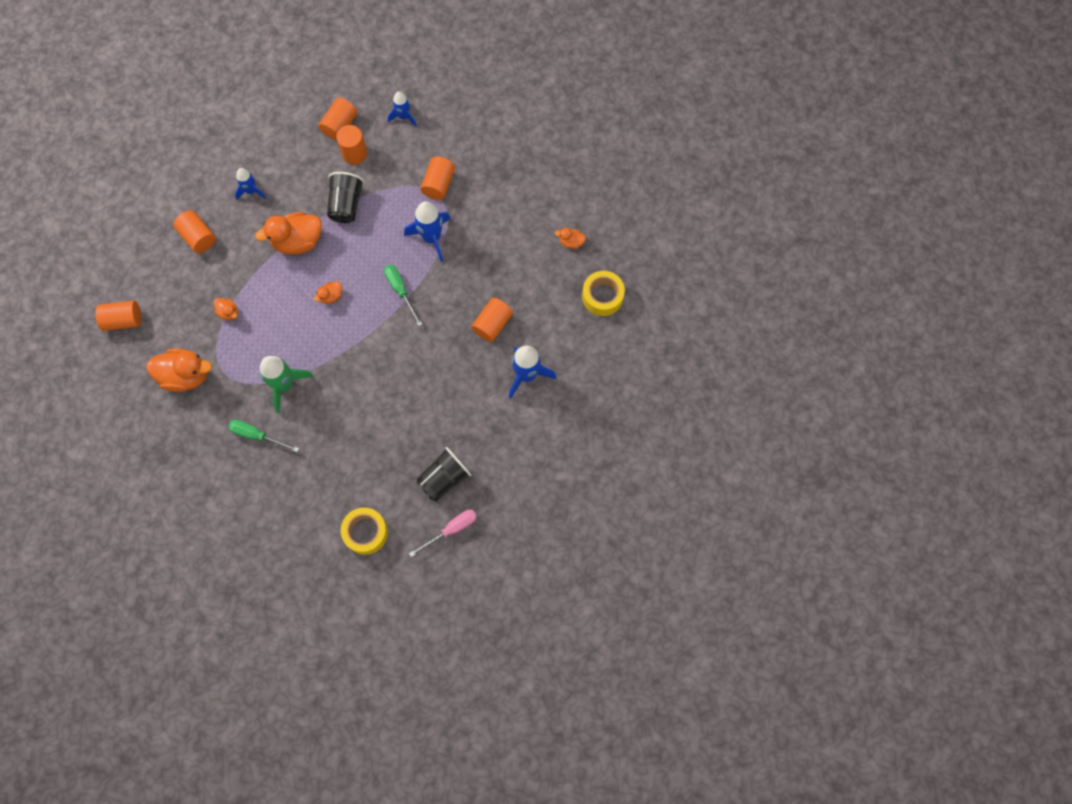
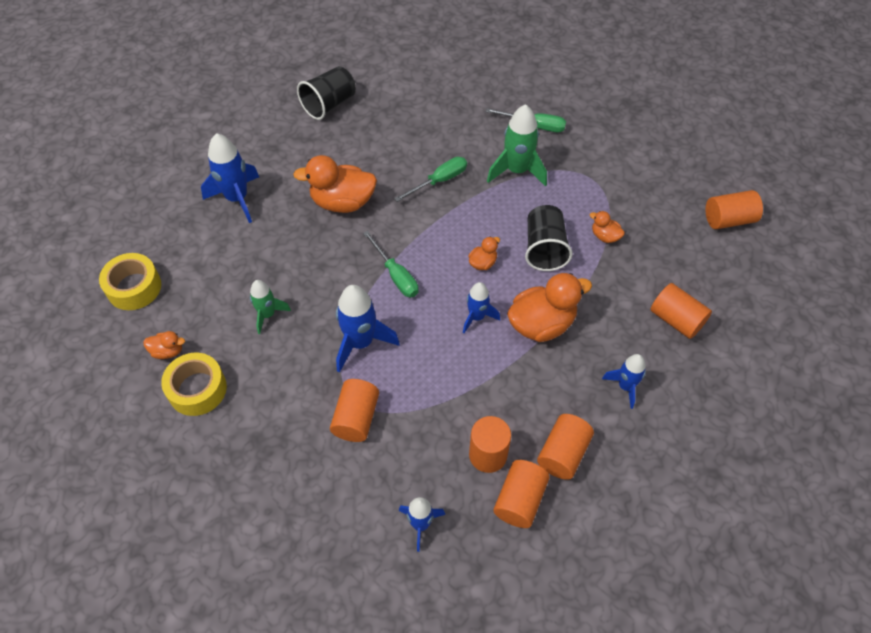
camera: 175 degrees right, 15 degrees down
(186, 375) = (632, 172): orange duck -> orange duck (342, 202)
(344, 251) = (477, 317): none -> blue rocket
(346, 204) = (486, 378): black cup -> black cup (544, 249)
(353, 379) = (439, 181): none -> green screwdriver
(365, 532) = (405, 61): yellow tape -> yellow tape (197, 389)
(451, 530) = (320, 68): pink screwdriver -> none
(492, 324) = (277, 247): orange cylinder -> orange cylinder (563, 453)
(499, 265) = (267, 314): none -> green rocket

